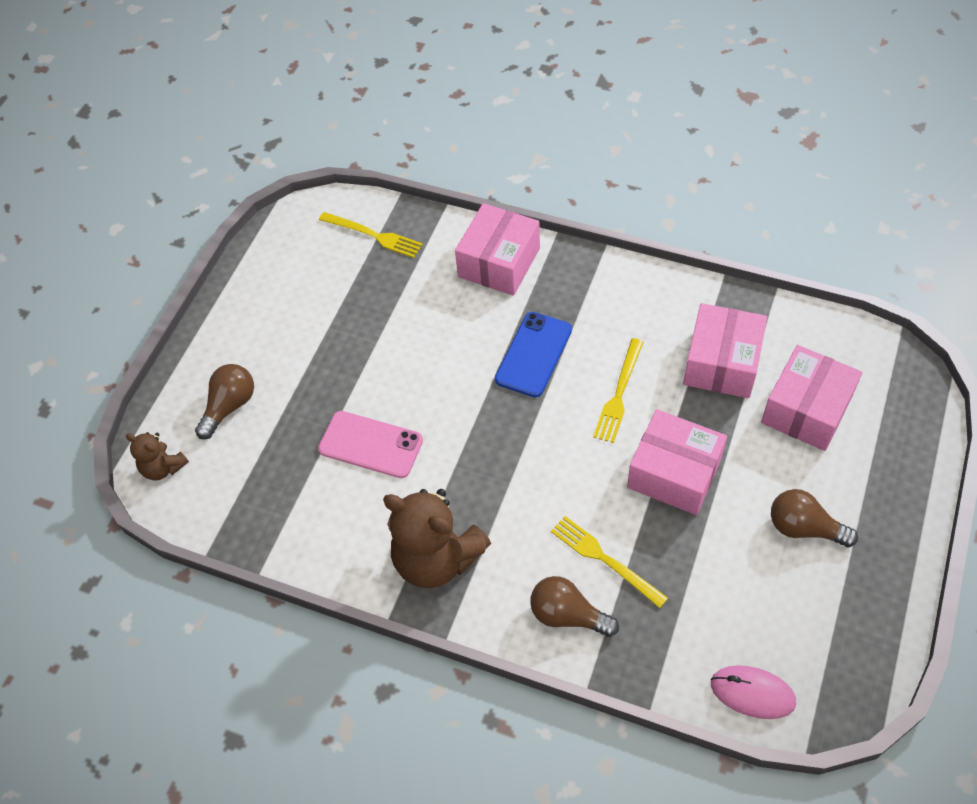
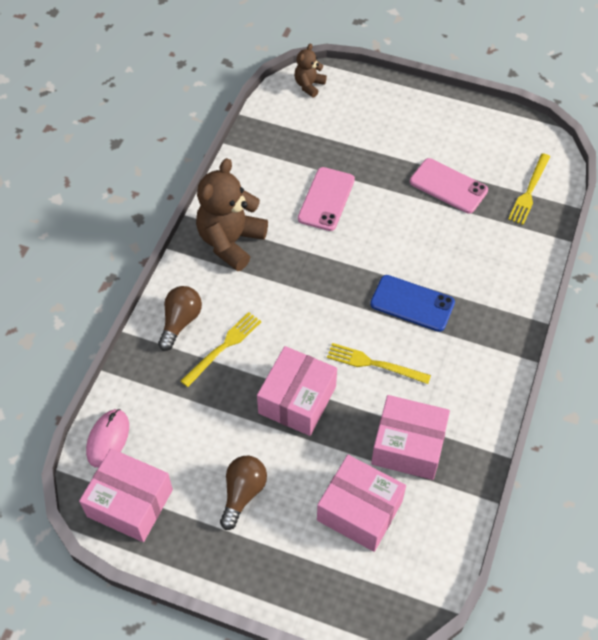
camera: 85 degrees right, 0 degrees up
(229, 406) = (359, 115): brown light bulb -> none
(359, 313) = (448, 186): none -> pink phone
(499, 262) = (508, 279): pink box -> pink box (130, 503)

